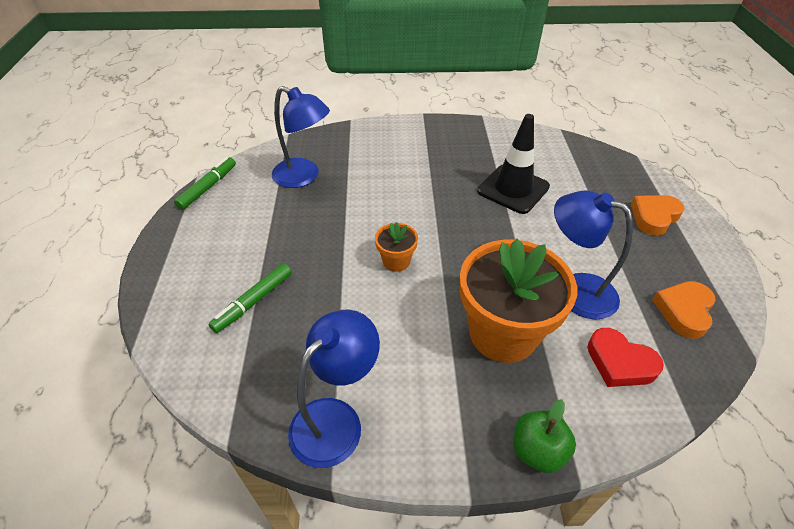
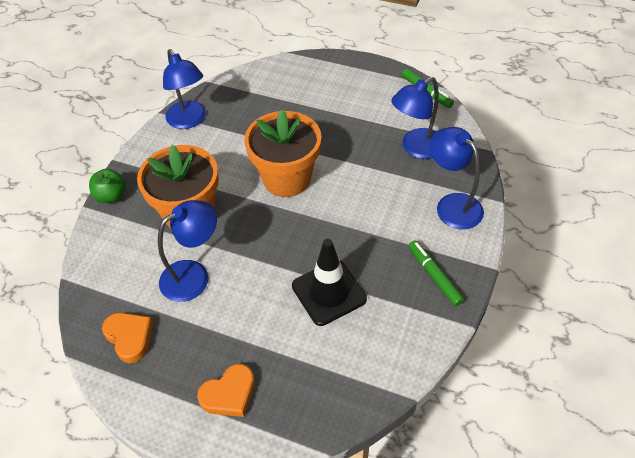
camera: 115 degrees right, 5 degrees up
(254, 302) = (292, 101): green marker -> green marker (434, 276)
(368, 143) = (452, 204): none -> blue lamp
(396, 261) = (286, 178): orange flower pot -> orange flower pot, size x2.18
(620, 362) = (125, 267): red heart -> none
(654, 217) = (229, 394): orange heart -> orange heart turned 75 degrees clockwise

